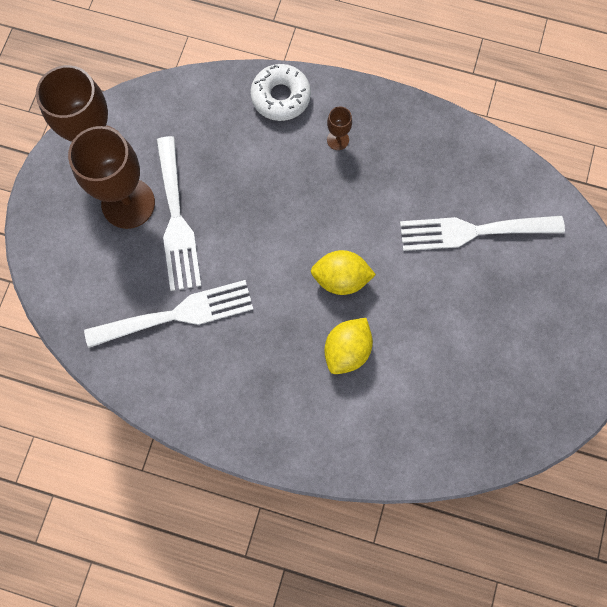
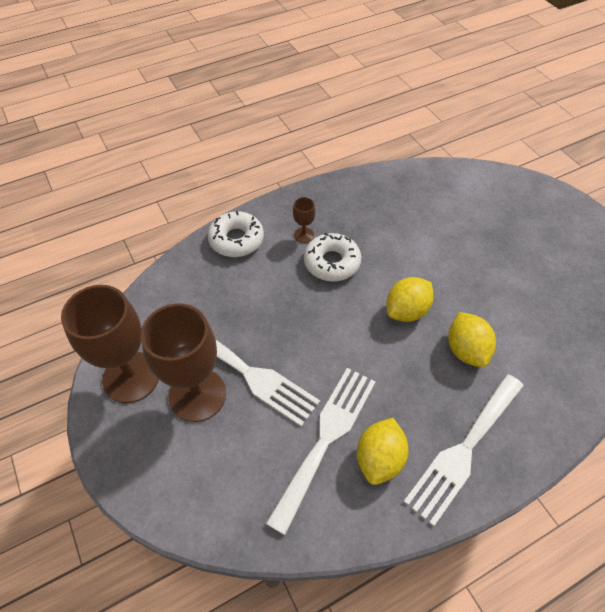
camera: 45 degrees left, 20 degrees down
(196, 361) = (379, 459): none -> yellow lemon
(332, 185) = (332, 262): none -> white donut
(472, 231) = (445, 220): white fork -> white fork (464, 450)

